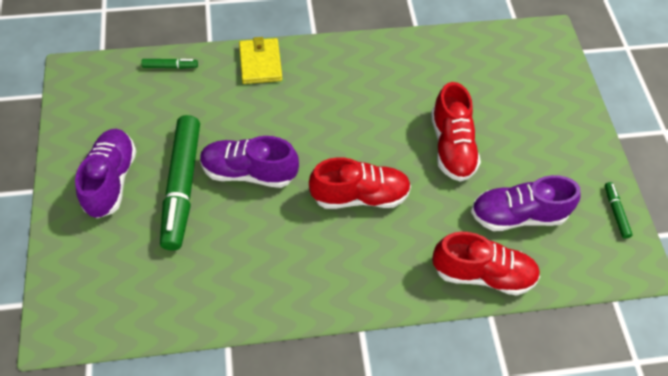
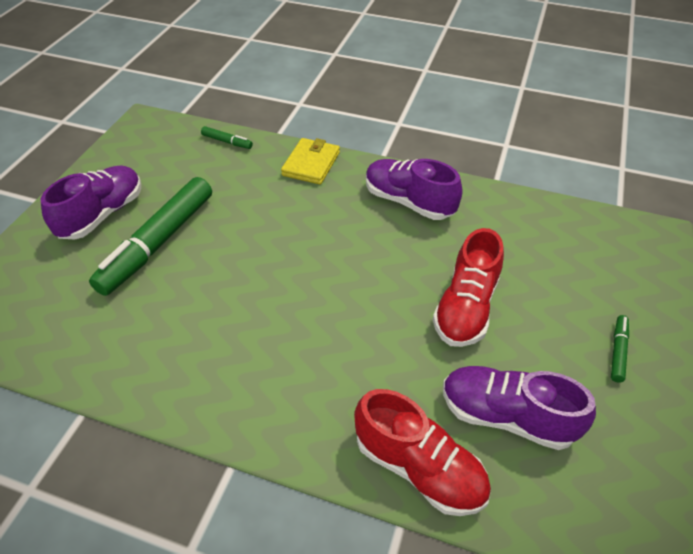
camera: 30 degrees right, 10 degrees down
(249, 172) = (230, 253): purple shoe -> purple shoe (408, 202)
(359, 196) = (327, 318): red shoe -> none
(615, 212) = (652, 470): green marker -> green marker (617, 351)

